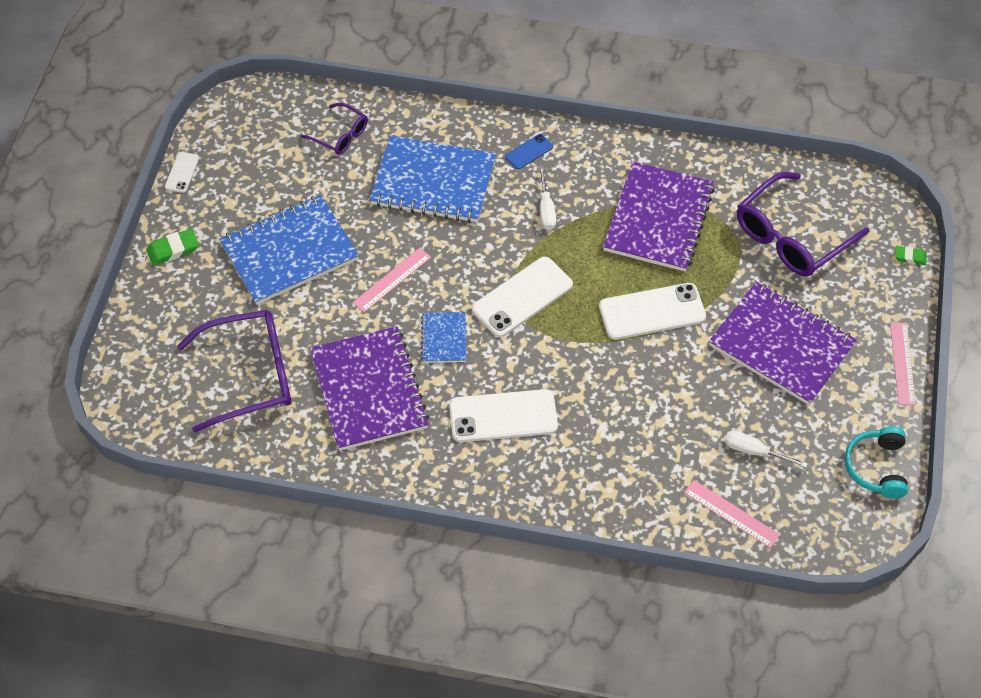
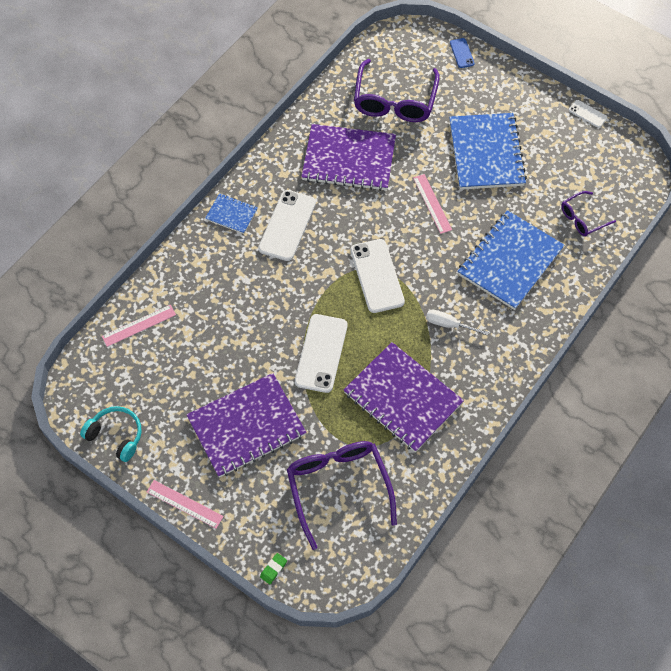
camera: 115 degrees right, 5 degrees up
(173, 249) = (519, 90): green eraser -> none
(444, 338) = (367, 215): blue notebook -> blue notebook (231, 214)
(529, 152) = (511, 337): blue phone -> blue phone (462, 53)
(754, 451) = (174, 363): white screwdriver -> none

